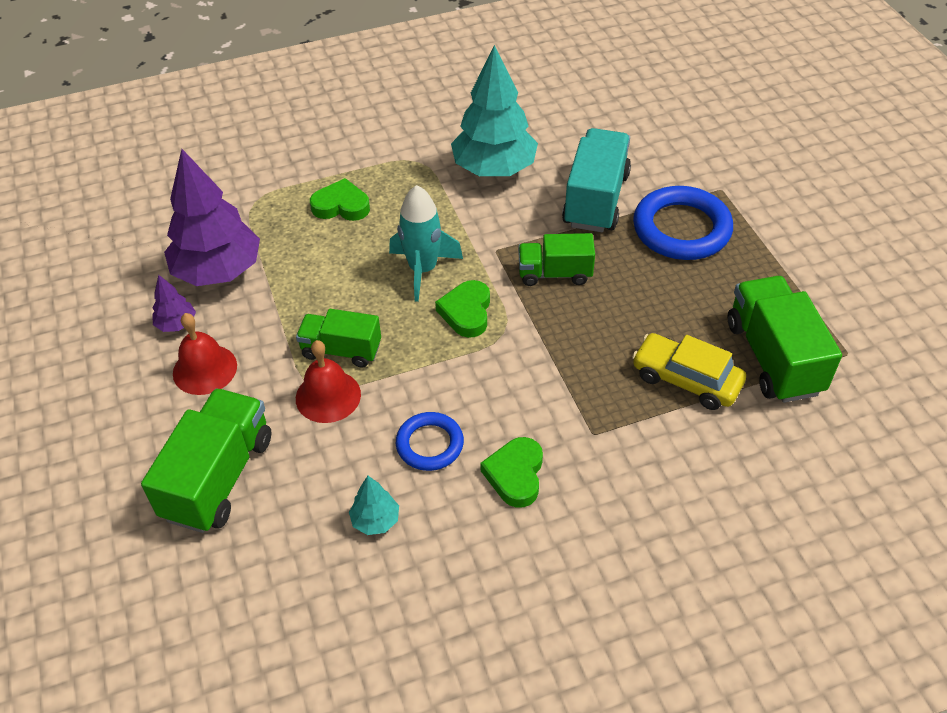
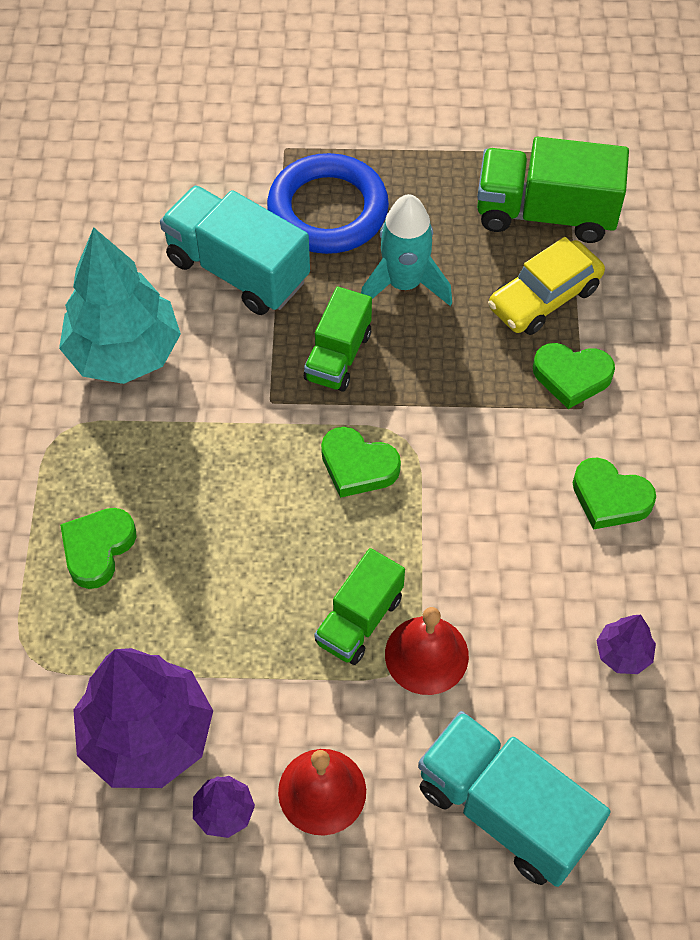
camera: 70 degrees left, 10 degrees up
(218, 477) = (504, 810): green truck -> turquoise truck
(375, 520) = (623, 653): turquoise tree -> purple tree
(423, 270) = (265, 489): turquoise rocket -> turquoise rocket (404, 284)
(430, 444) = (539, 567): blue ring -> none
(619, 418) = (571, 377): none -> green heart

